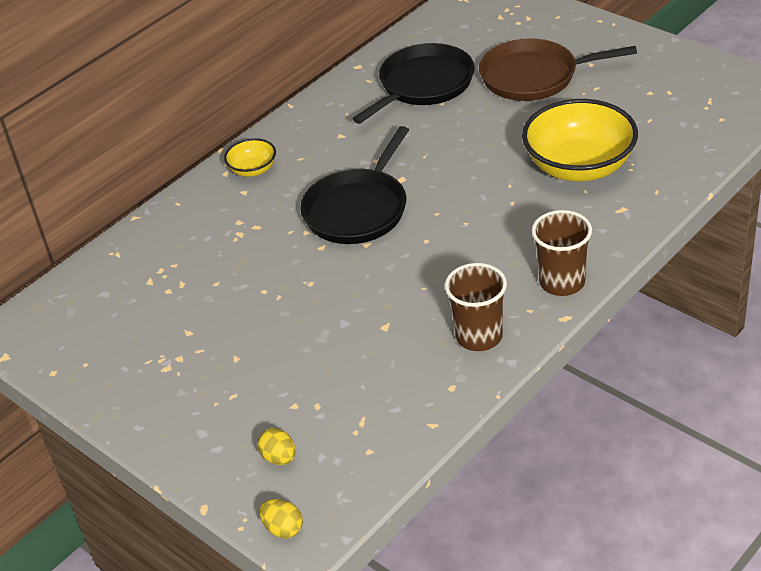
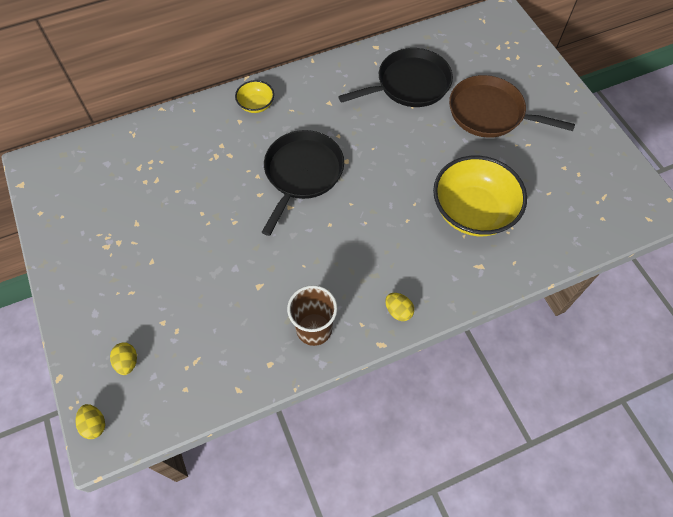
camera: 20 degrees right, 20 degrees up
(358, 209) = (302, 173): black pan -> black pan turned 150 degrees clockwise
(562, 282) = (398, 311): brown cup -> yellow egg

